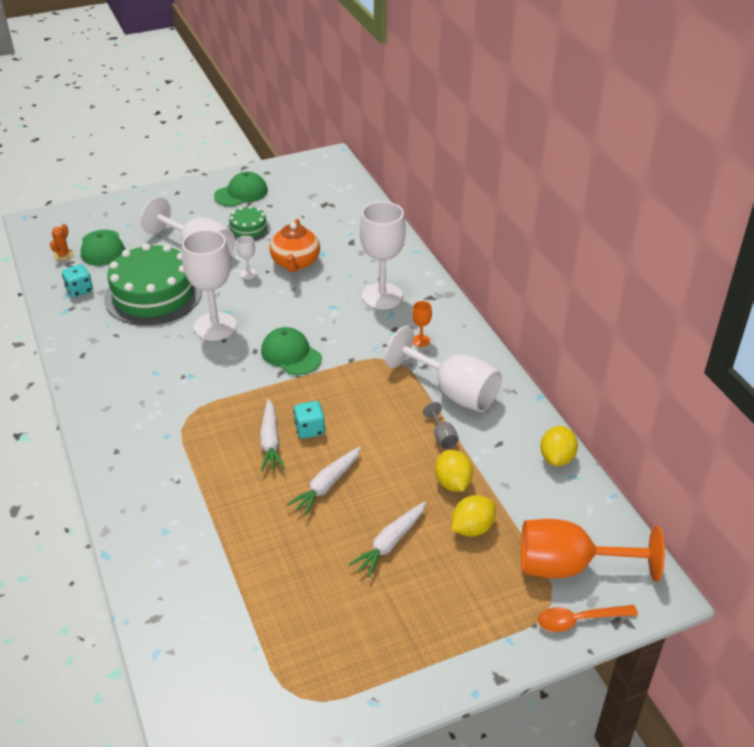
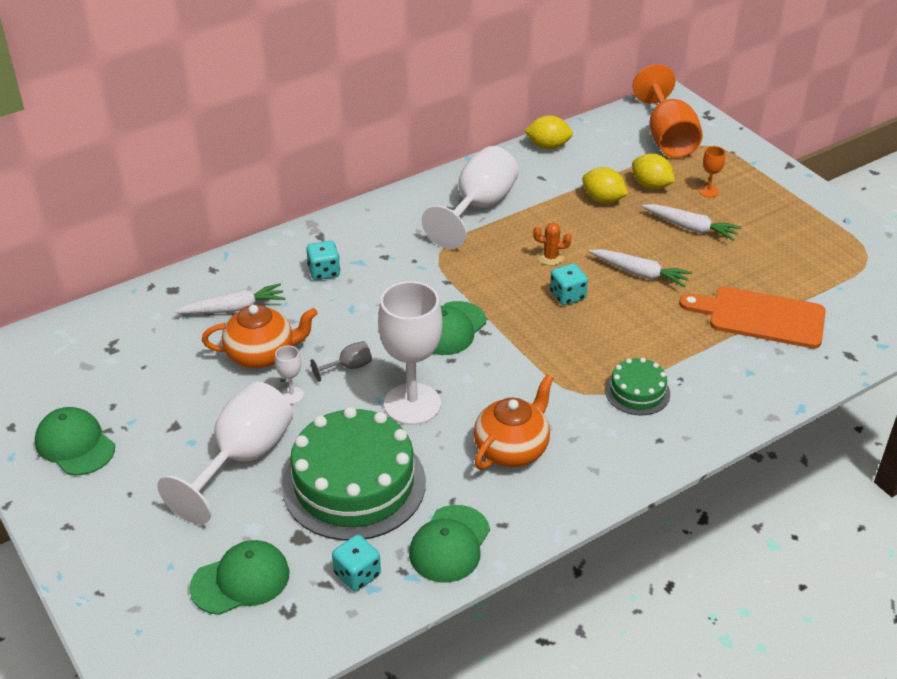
camera: 100 degrees left, 0 degrees up
(63, 254) = (263, 628): orange cactus -> orange cactus (550, 257)
(80, 329) = (449, 544): none -> green cap
(147, 369) = (512, 449): none -> orange teapot
(234, 562) = (761, 317): none -> orange cutting board
(248, 229) = (178, 417): green cake -> green cake (637, 392)
(270, 442) = (596, 320): white carrot -> white carrot (234, 308)
(382, 296) = (324, 272): white goblet -> turquoise dice
(421, 341) = (401, 236): orange goblet -> orange goblet (708, 191)
(442, 437) = (545, 210): grey goblet -> grey goblet (349, 367)
(452, 483) = (603, 199): yellow lemon -> yellow lemon turned 60 degrees clockwise
(579, 620) = (717, 132): orange spoon -> none

